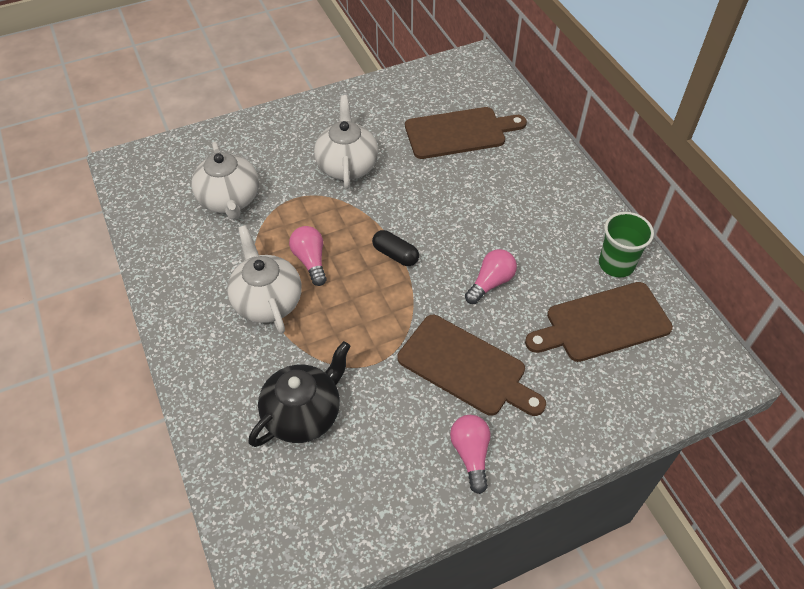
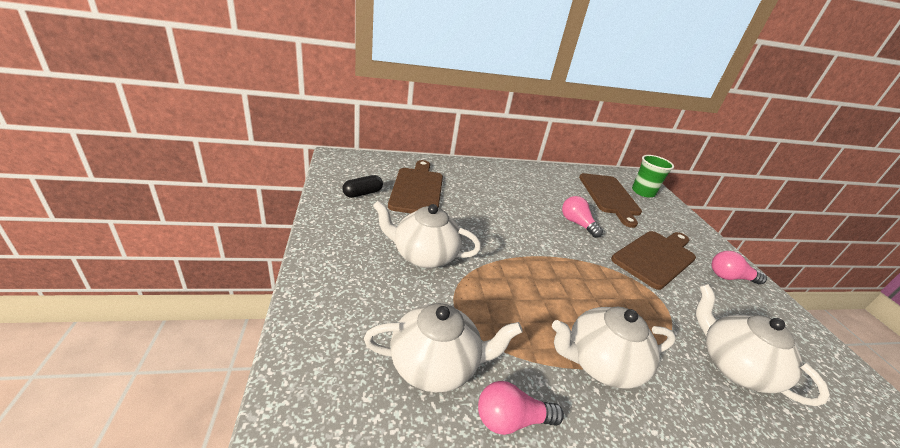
camera: 80 degrees left, 20 degrees down
(304, 413) = (733, 366): black teapot -> white teapot
(310, 261) = (546, 314): pink light bulb -> pink light bulb (511, 420)
(395, 254) = (545, 258): black capsule -> black capsule (362, 193)
(616, 264) = (563, 177): green cup -> green cup (643, 192)

